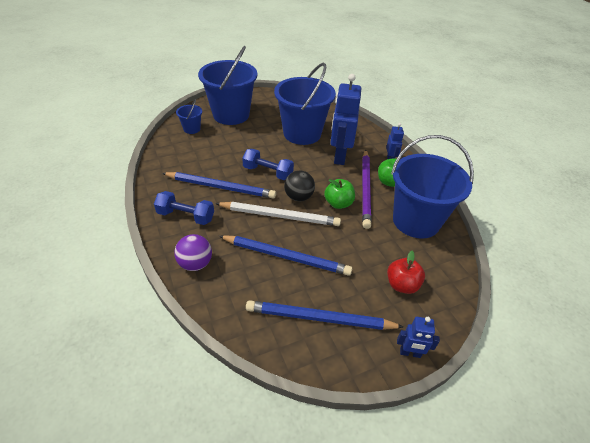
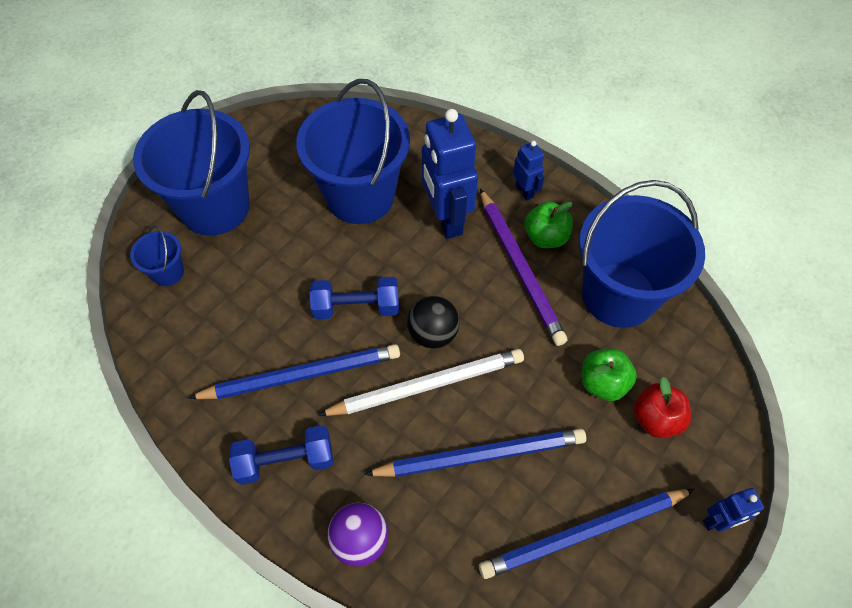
camera: 25 degrees left, 15 degrees up
(338, 203) = (497, 317): green apple -> green apple (603, 383)

